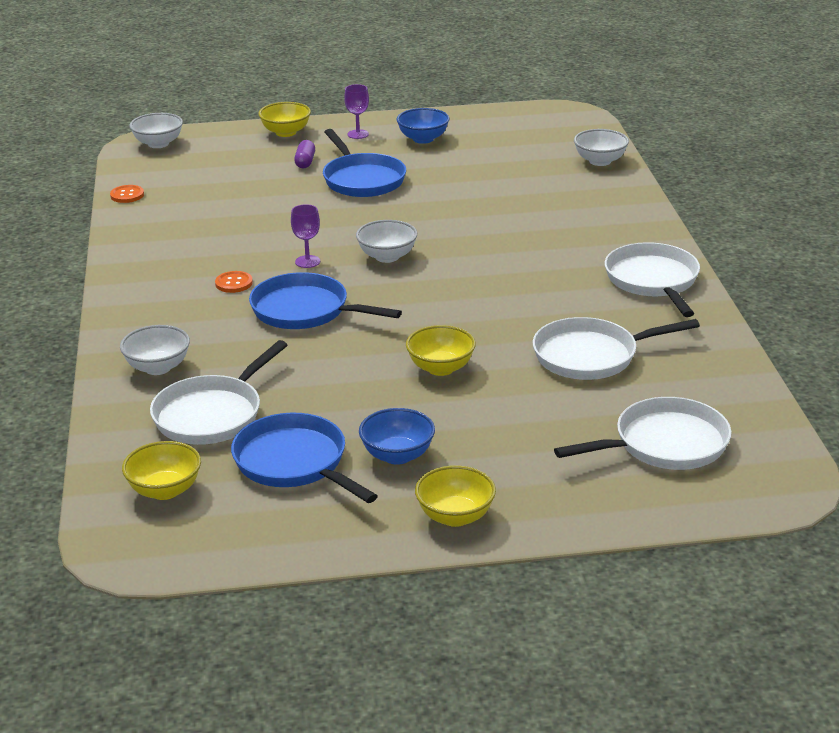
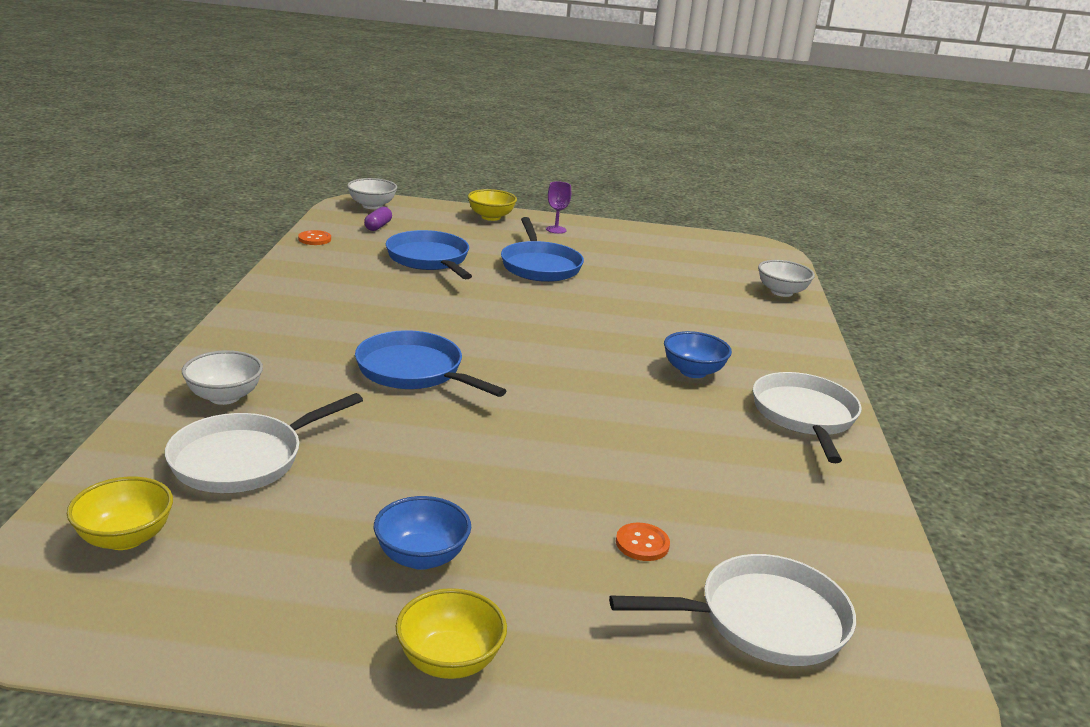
camera: 10 degrees right, 5 degrees down
(234, 283) = (359, 331): orange button -> orange button (642, 543)
(294, 463) = (295, 538): blue pan -> blue pan (429, 259)
(305, 162) = (494, 242): purple capsule -> purple capsule (378, 226)
(307, 261) = (445, 326): purple goblet -> none
(387, 256) = (527, 336): white bowl -> none
(423, 139) = (615, 244): blue bowl -> blue bowl (693, 371)
(440, 368) = (526, 462): yellow bowl -> none
(591, 356) = (706, 485): white pan -> none

